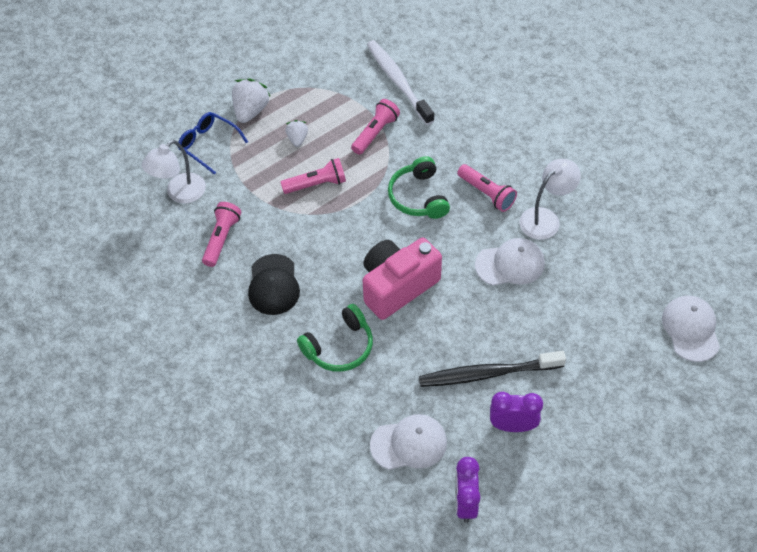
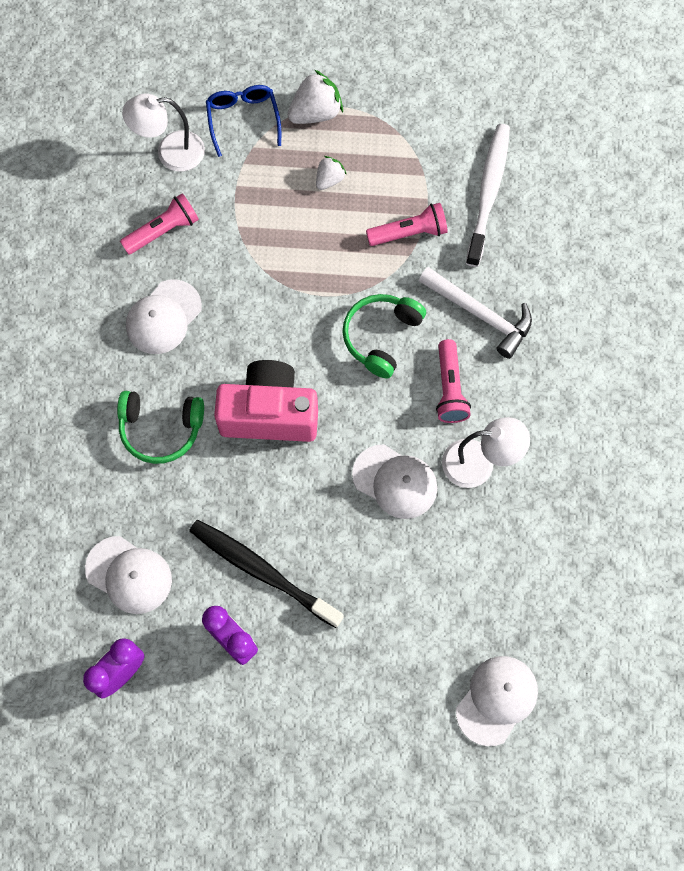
camera: 40 degrees right, 15 degrees up
(273, 285) = (163, 317): black cap -> white cap
(316, 184) = (300, 244): pink flashlight -> none
(461, 144) = (480, 314): none -> white hammer

